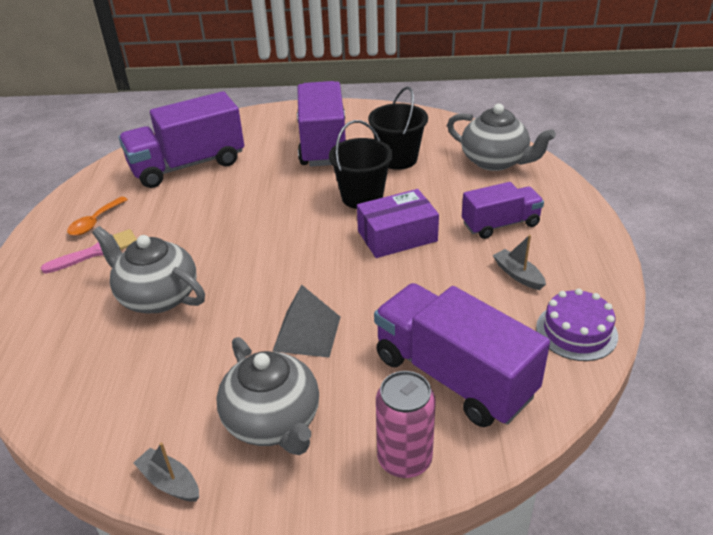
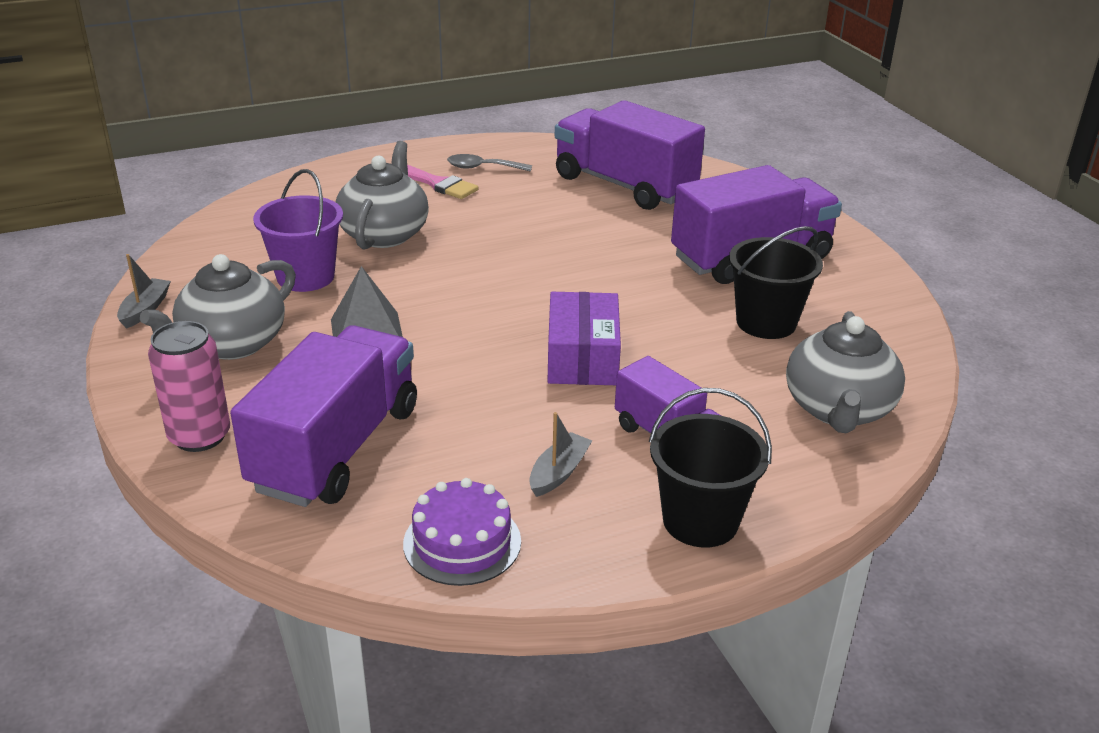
camera: 65 degrees right, 5 degrees down
(95, 222) = (483, 168): orange spoon -> grey spoon
(192, 356) = (305, 277): none -> purple bucket
(362, 197) = (649, 313): black bucket -> black bucket (700, 521)
(397, 236) = (582, 357): purple box -> purple box turned 45 degrees clockwise

